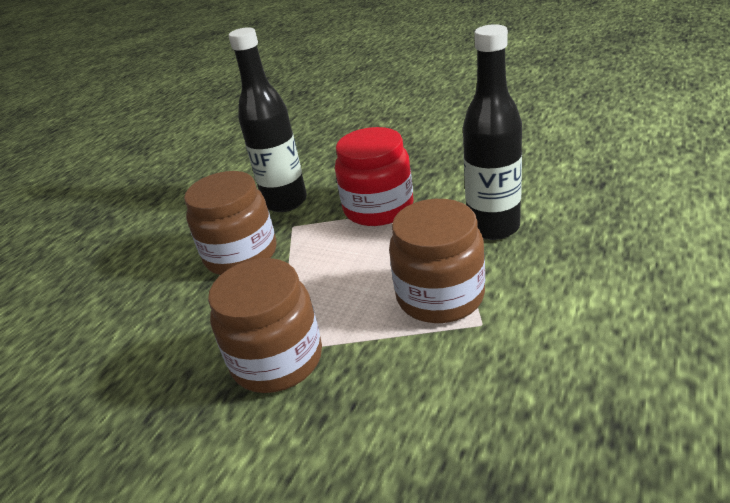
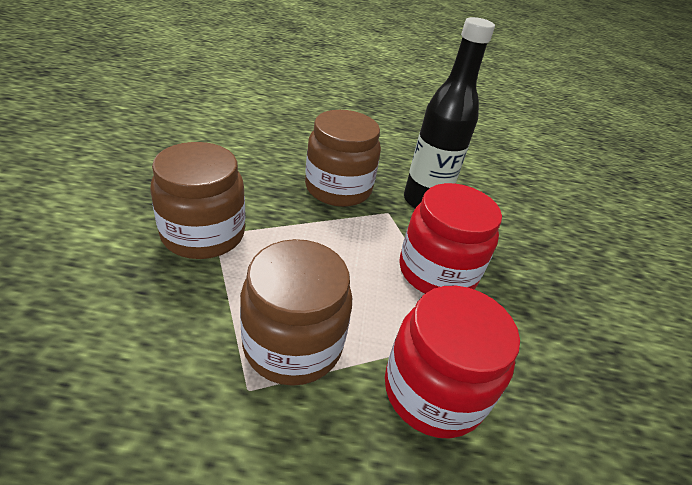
camera: 60 degrees right, 5 degrees up
(493, 227) = (433, 390): black bottle -> red jar

